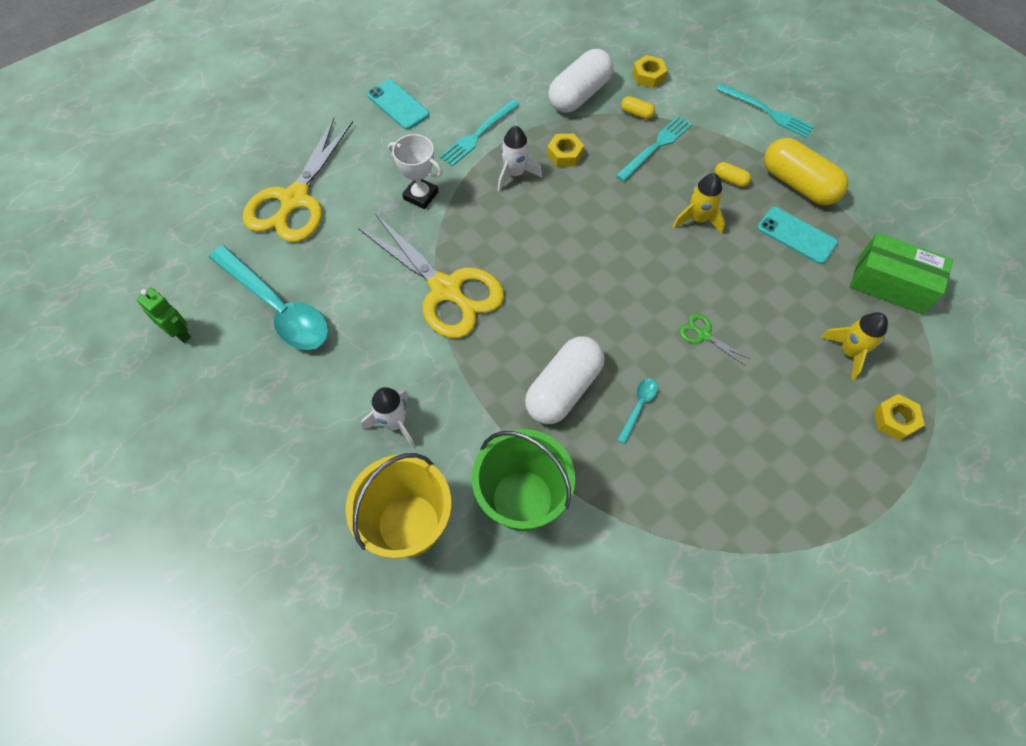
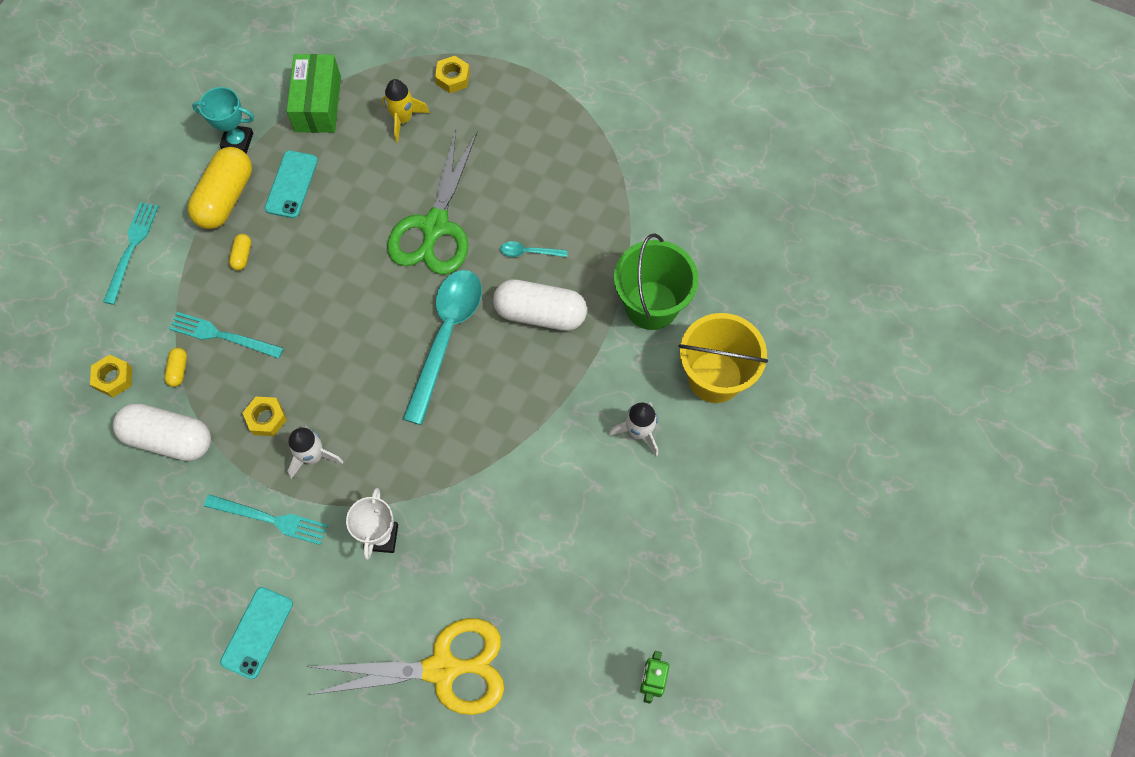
camera: 115 degrees left, 5 degrees up
(277, 307) = (578, 603): turquoise spoon -> turquoise spoon (446, 337)
(446, 289) = (485, 456): yellow scissors -> none
(698, 219) = (305, 269): yellow rocket -> none
(703, 335) = (435, 226): green scissors -> green scissors, size x2.47
(861, 209) = (237, 141): none -> turquoise trophy

